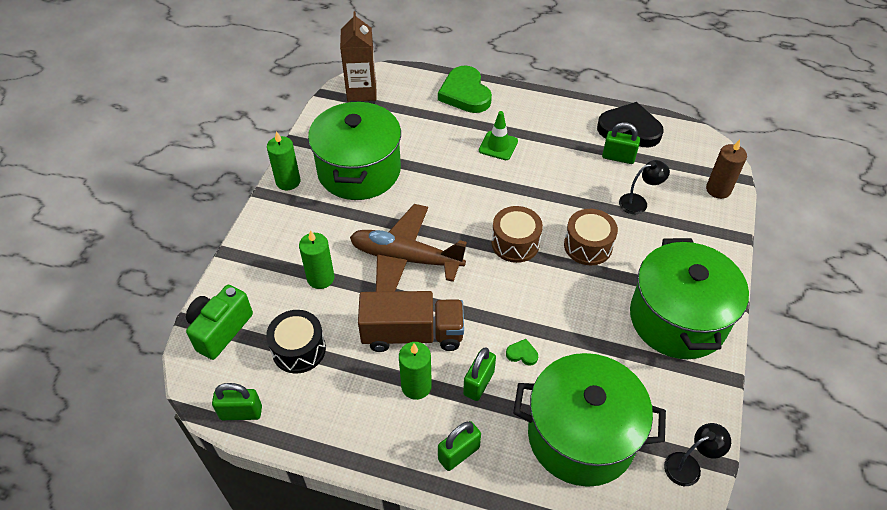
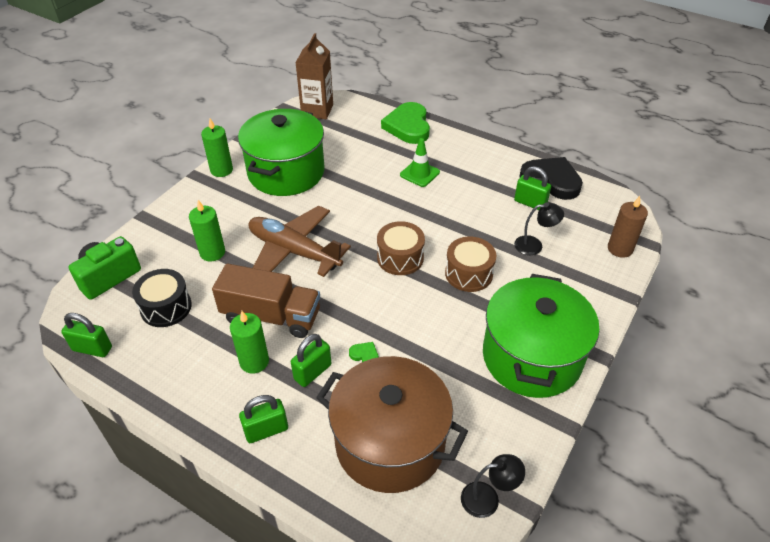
camera: 15 degrees right, 5 degrees down
(581, 436) = (390, 443): green pot -> brown pot

